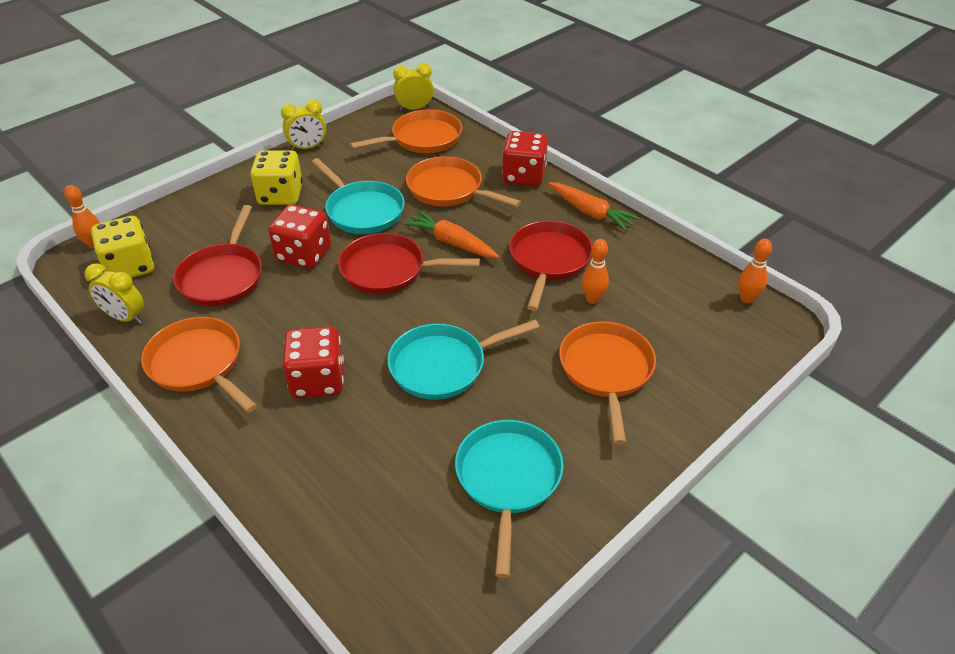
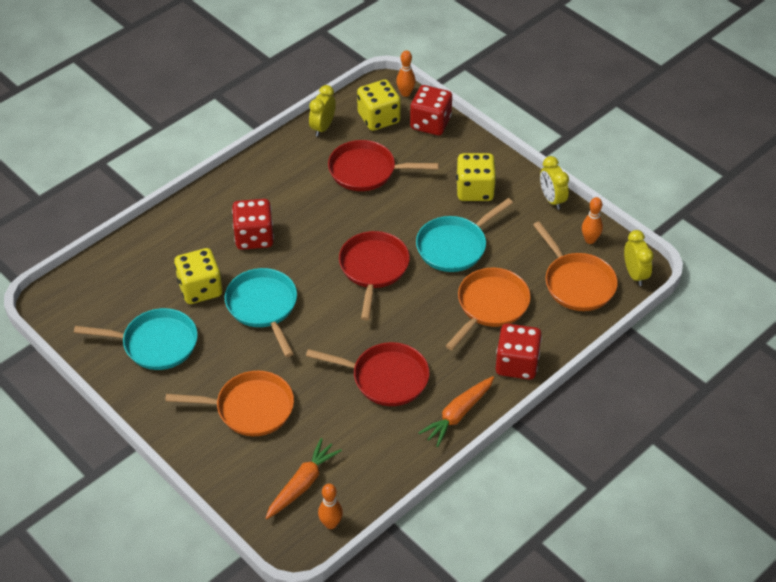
camera: 90 degrees right, 5 degrees up
(198, 364) = (274, 173): orange pan -> none
(304, 254) = (393, 214): red dice -> red dice (430, 123)
(407, 434) = (200, 289): none -> yellow dice
(451, 242) = (410, 309): orange carrot -> orange carrot (302, 484)
(592, 299) = (334, 406): orange bowling pin -> orange bowling pin (590, 240)

